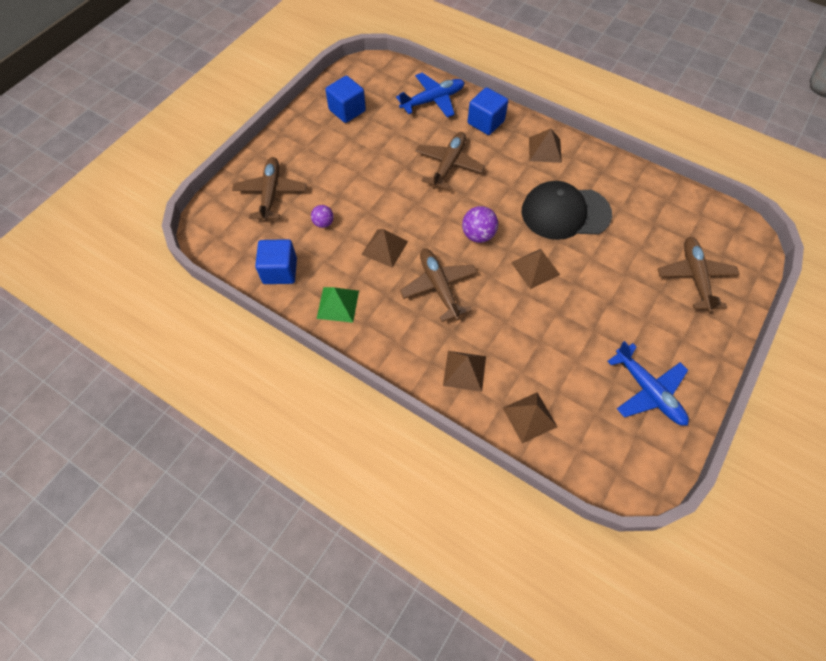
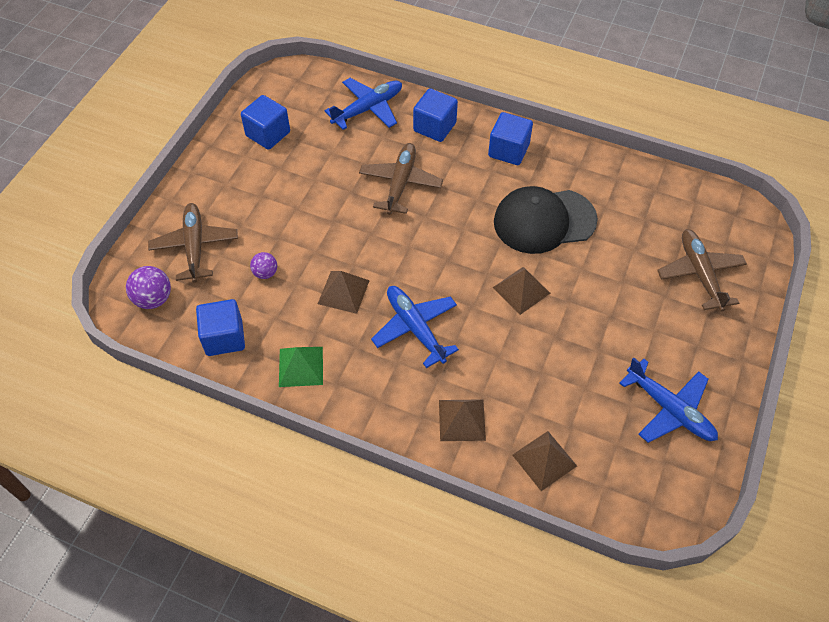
camera: 10 degrees left, 5 degrees down
(439, 287) = (415, 328): brown plane -> blue plane
(478, 235) = (449, 261): purple ball -> purple ball (153, 299)
(545, 150) = (508, 150): brown pyramid -> blue cube

